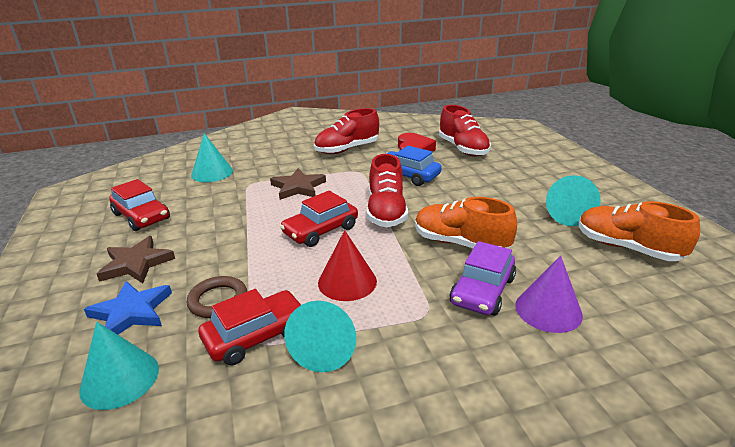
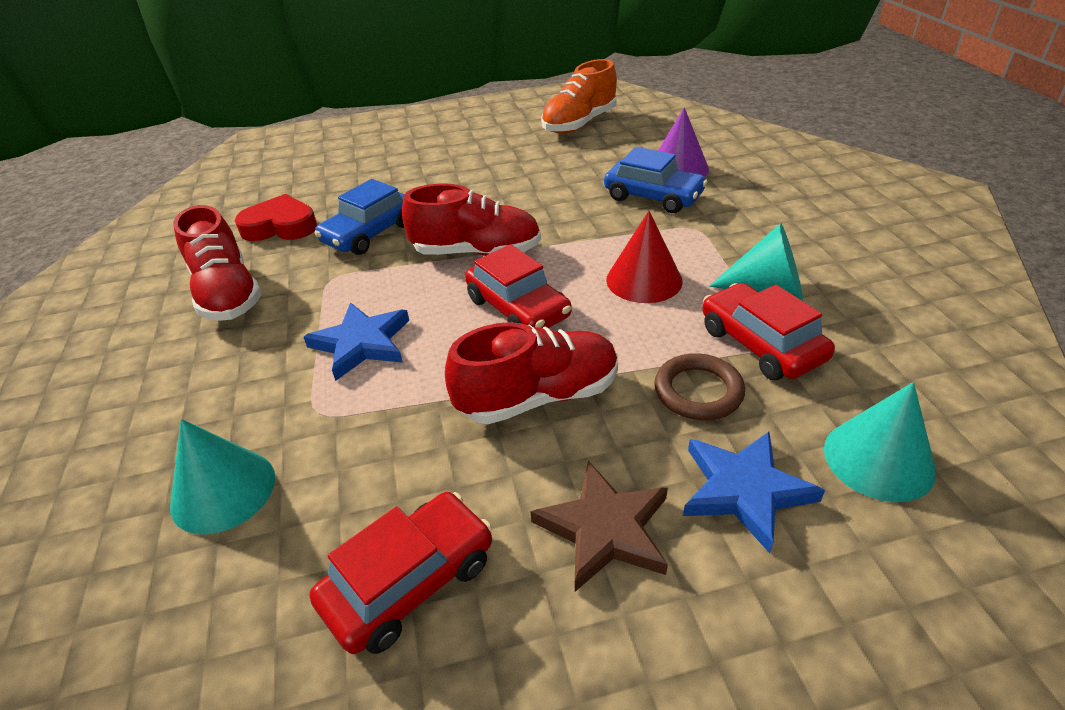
camera: 85 degrees left, 10 degrees up
(298, 187) = (362, 343): brown star -> blue star
(460, 243) = (564, 203): orange shoe -> none
(463, 149) = (303, 186): red shoe -> red shoe (538, 397)
(482, 291) = (653, 197): purple car -> blue car
(567, 215) = (513, 141): turquoise cone -> none

